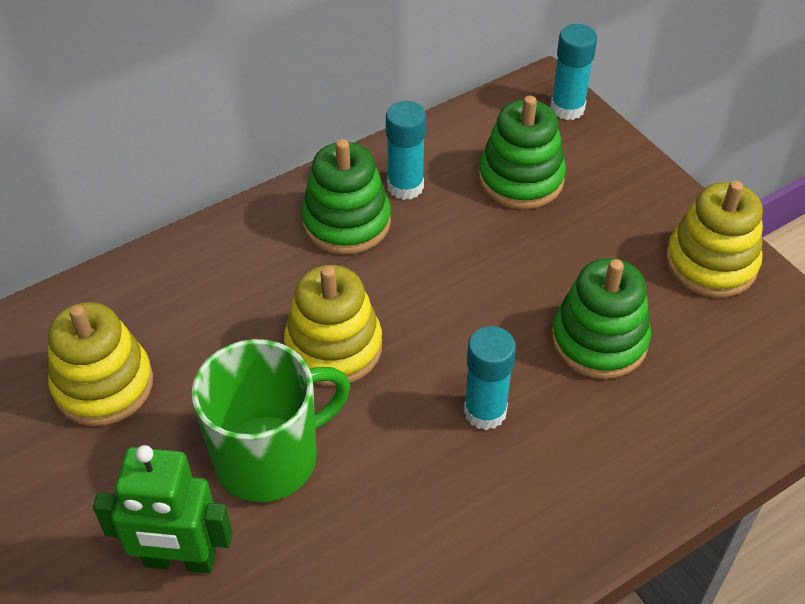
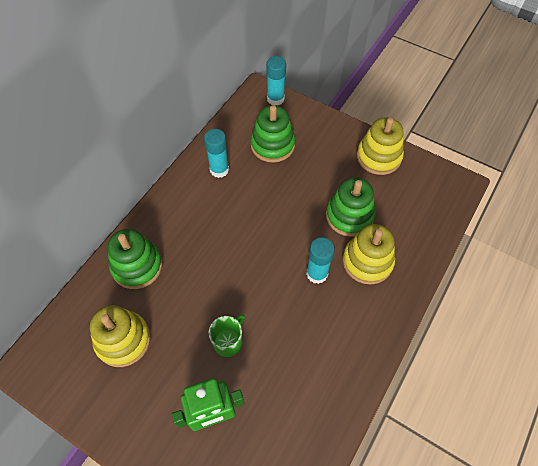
camera: 25 degrees left, 10 degrees up
(269, 457) = (228, 341): green mug -> green mug, size x0.54
(333, 347) = (229, 270): yellow stacking toy -> yellow stacking toy (367, 261)
(346, 222) = (200, 200): green stacking toy -> green stacking toy (137, 266)

